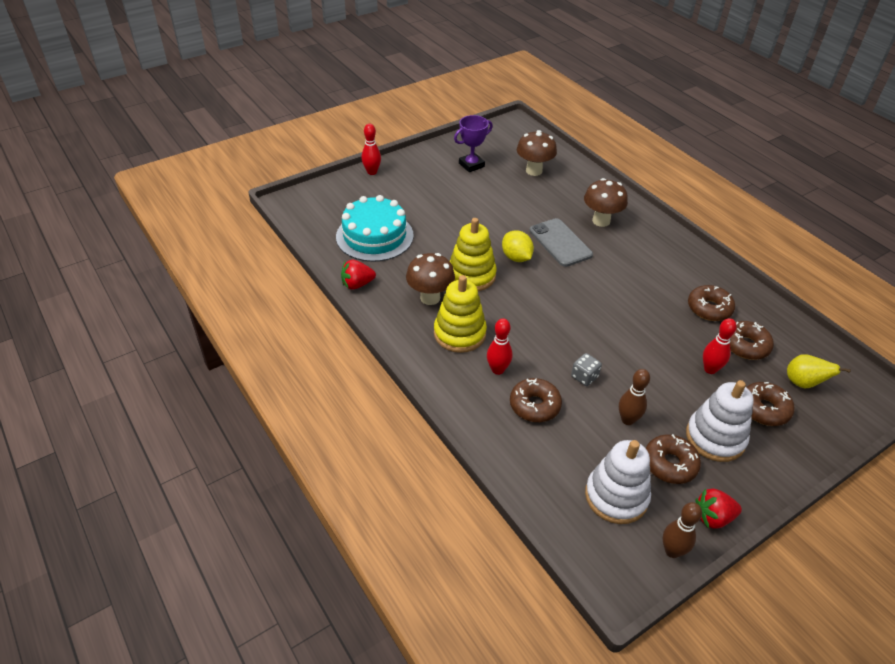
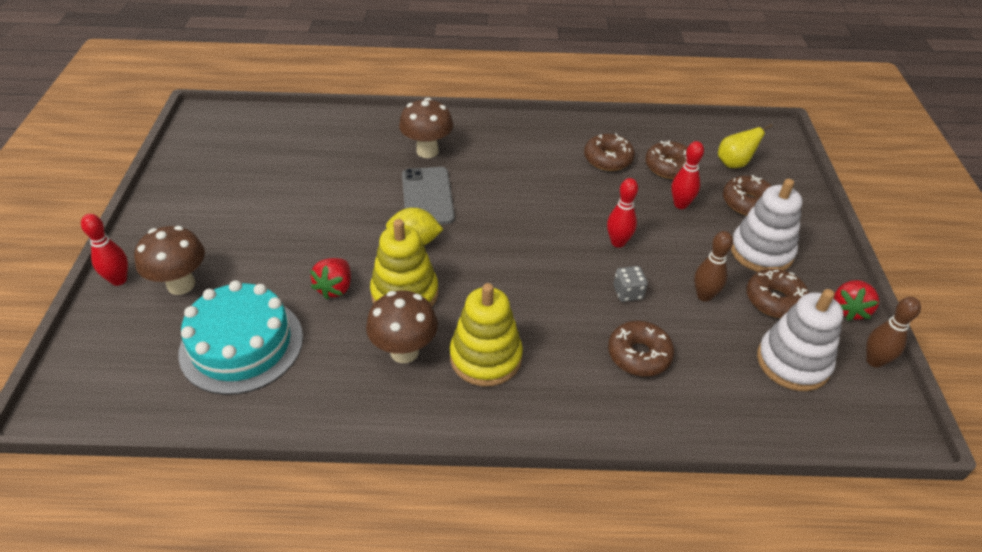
camera: 55 degrees left, 0 degrees up
(357, 284) = (310, 412): red strawberry -> red strawberry (335, 288)
(471, 165) = (225, 188): purple trophy -> none
(497, 370) = (566, 356): red bowling pin -> red bowling pin (618, 242)
(534, 171) = (297, 149): brown mushroom -> brown mushroom (181, 285)
(560, 243) = (427, 197): grey phone -> grey phone turned 75 degrees clockwise

